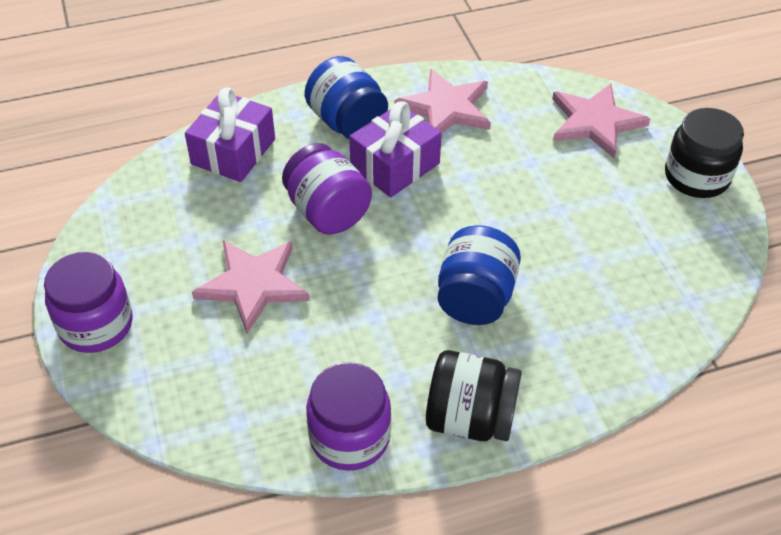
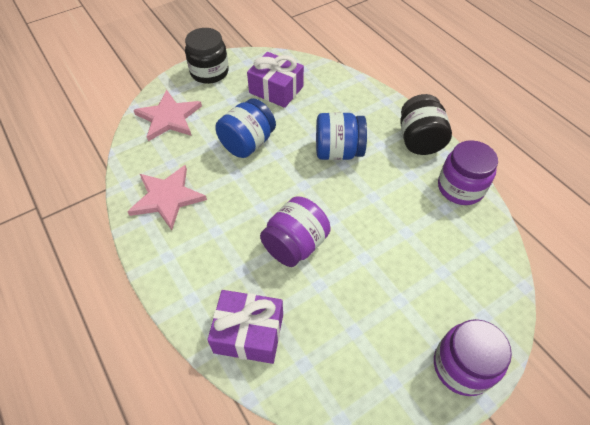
camera: 105 degrees left, 5 degrees up
(253, 284) = (378, 271): pink star -> none
(347, 122) = (195, 258): blue jar -> blue jar (247, 143)
(395, 165) = (236, 215): purple gift -> purple gift (276, 90)

